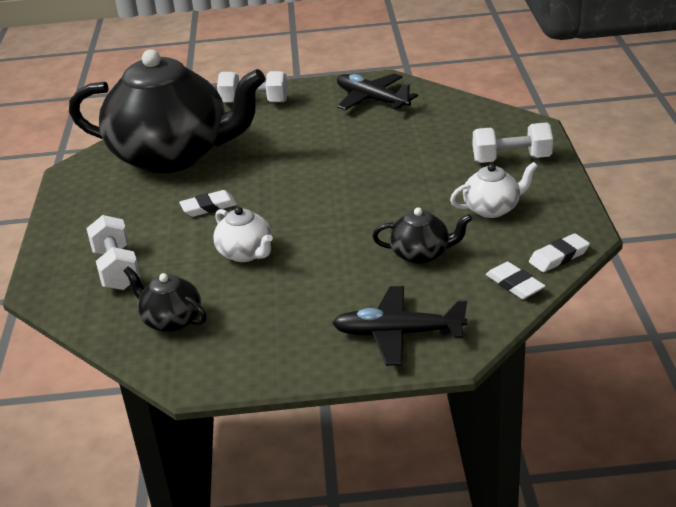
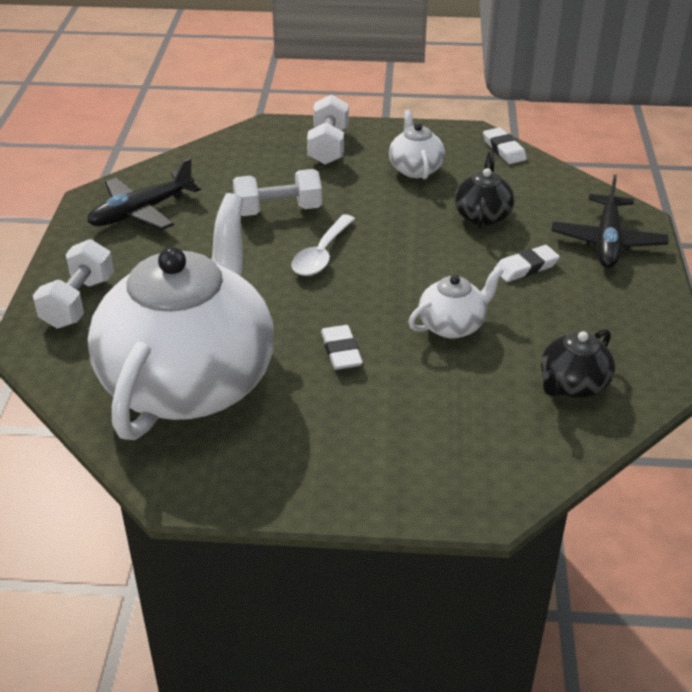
camera: 85 degrees left, 5 degrees up
(116, 269) = (461, 432): white dumbbell -> white dumbbell (278, 210)
(173, 156) = (190, 381): black teapot -> white teapot
(334, 181) = (321, 254): none -> white spoon
(514, 284) = (541, 175): white eraser -> white eraser (526, 267)

